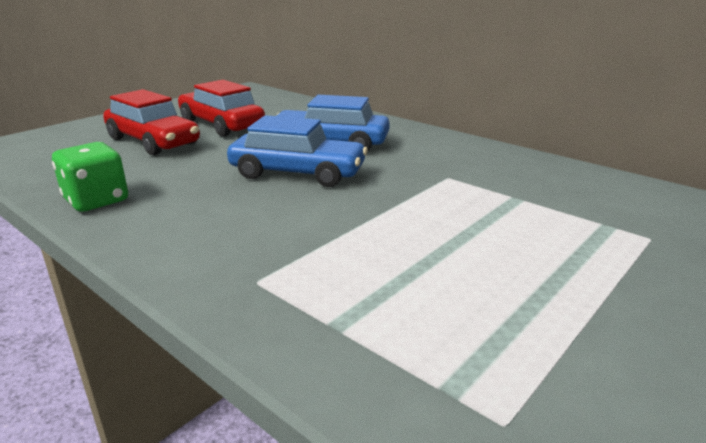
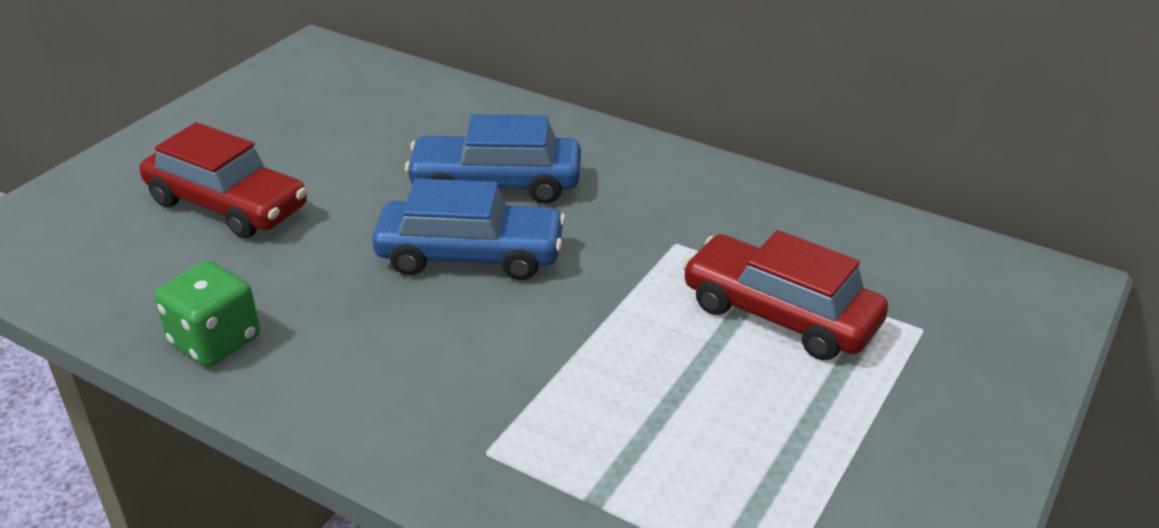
camera: 10 degrees left, 10 degrees up
(221, 124) = (315, 152): red car -> red car (780, 314)

